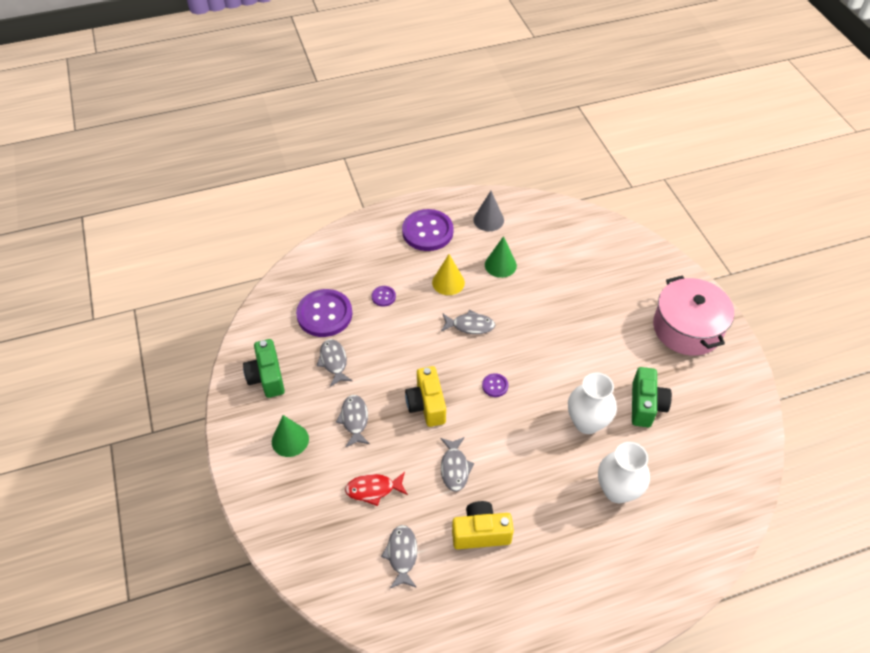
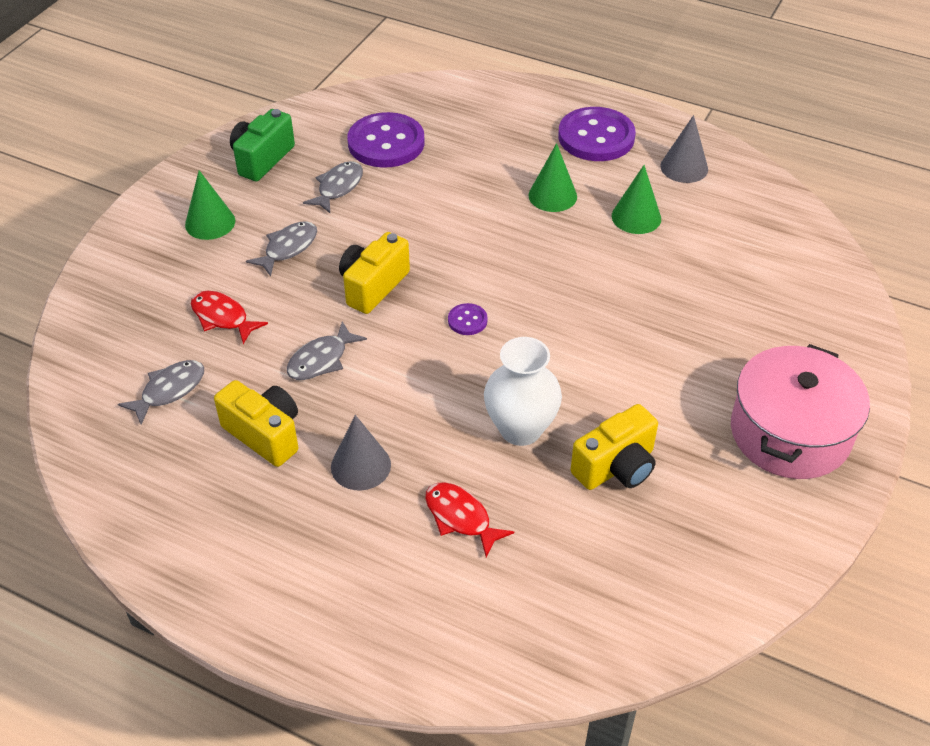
camera: 45 degrees right, 5 degrees down
(383, 297) = (465, 165): purple button -> none
(448, 282) = (552, 195): yellow cone -> green cone
(470, 325) = (519, 249): grey fish -> none
(544, 506) = (360, 465): none -> grey cone
(617, 490) = (460, 517): white vase -> red fish
(645, 405) = (616, 467): green camera -> yellow camera

